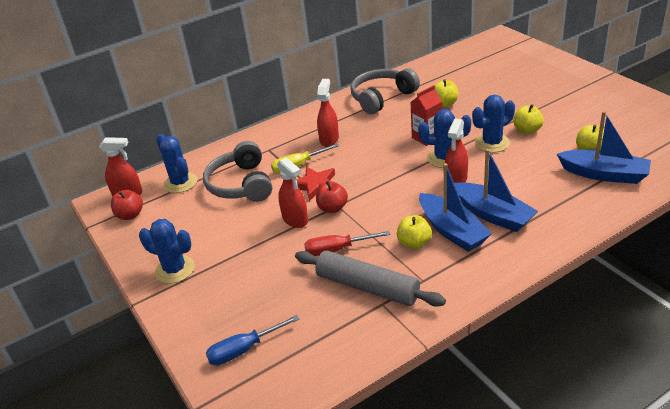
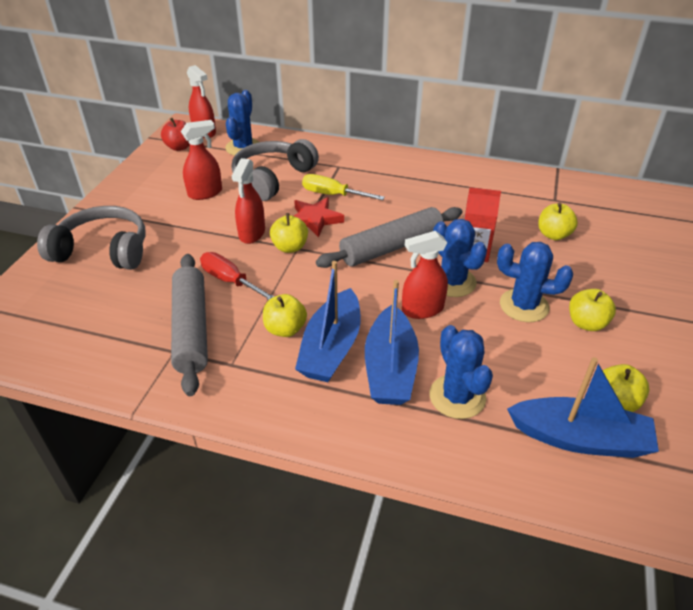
camera: 45 degrees right, 5 degrees up
(175, 270) = (130, 204): blue cactus -> blue cactus (457, 397)
(243, 350) = (54, 294): blue screwdriver -> none
(329, 139) = (394, 191): red spray bottle -> red spray bottle (205, 193)
(332, 208) = (290, 247): red apple -> yellow apple
(381, 98) = (505, 188): grey headphones -> grey headphones (103, 250)
(385, 166) = (391, 247): none -> grey rolling pin
(603, 174) = (579, 438): blue boat -> blue boat turned 60 degrees counterclockwise

